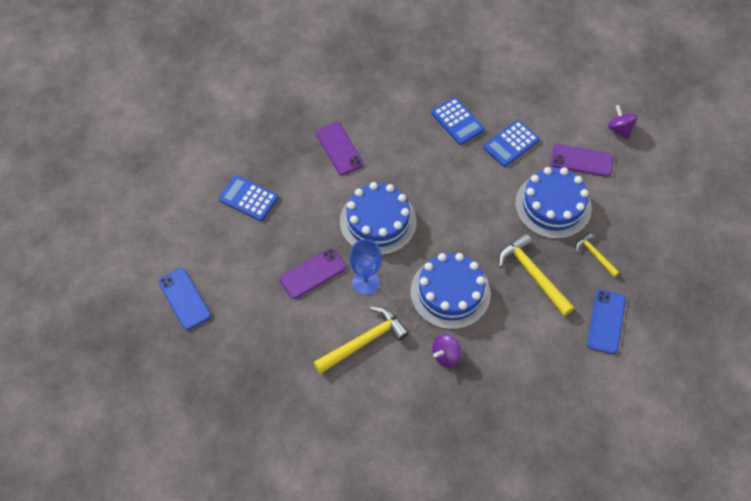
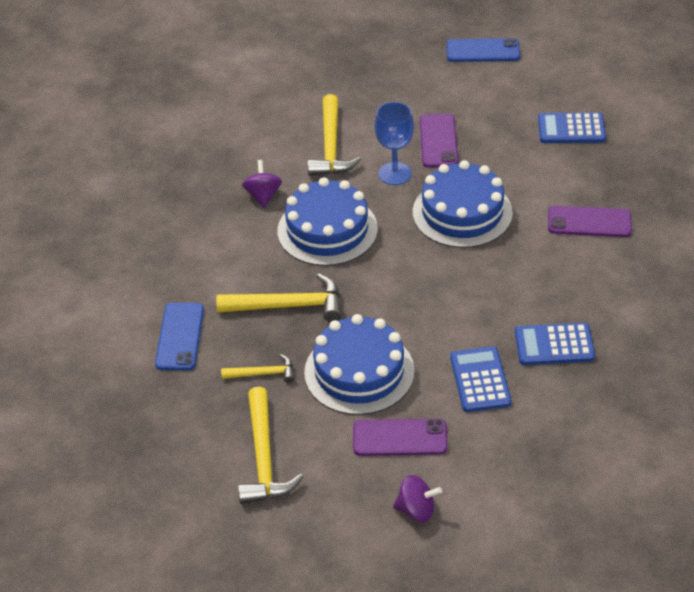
camera: 125 degrees right, 15 degrees down
(249, 198) = (571, 129): blue calculator -> blue calculator turned 150 degrees counterclockwise
(582, 160) = (400, 438): purple phone -> purple phone turned 45 degrees clockwise
(606, 321) = (180, 337): blue phone -> blue phone turned 45 degrees clockwise
(650, 217) = (263, 458): none -> yellow hammer

